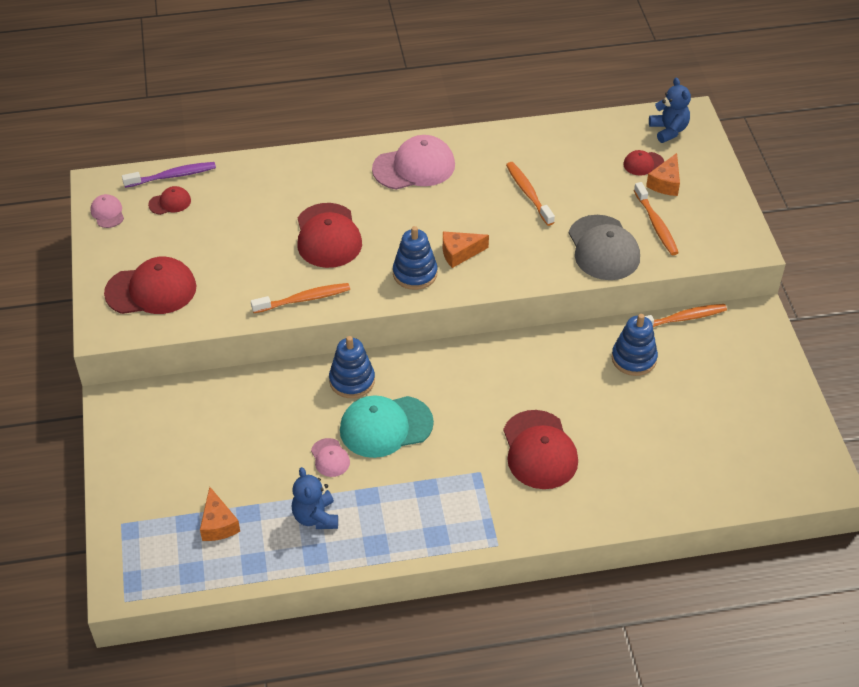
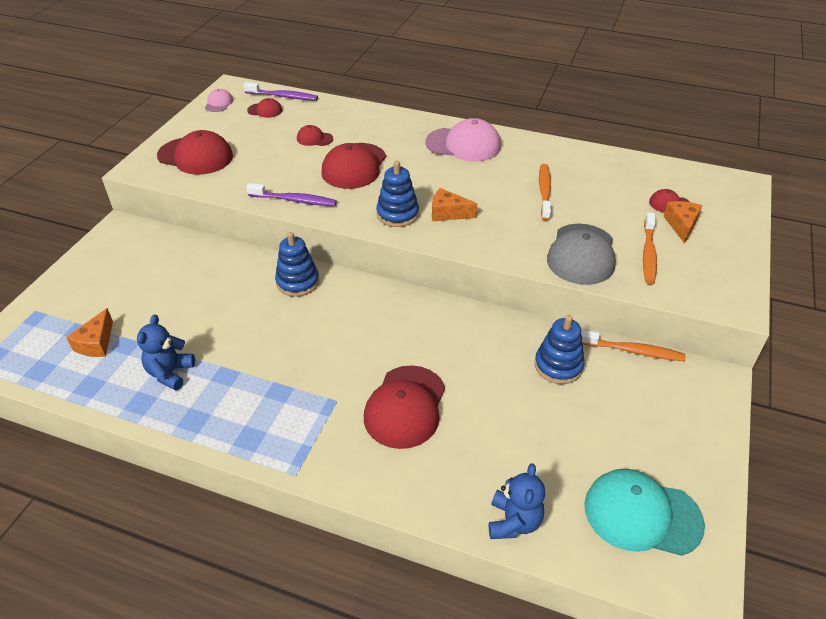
camera: 30 degrees right, 5 degrees down
(258, 218) = (314, 138): none -> red cap
(303, 299) = (294, 200): orange toothbrush -> purple toothbrush
(330, 458) = (226, 332): pink cap -> none
(385, 426) = (291, 327): turquoise cap -> turquoise cap (642, 514)
(665, 183) = (681, 225): orange cheese -> orange cheese turned 135 degrees clockwise
(668, 130) = (713, 188): blue teddy bear -> blue teddy bear (513, 522)

